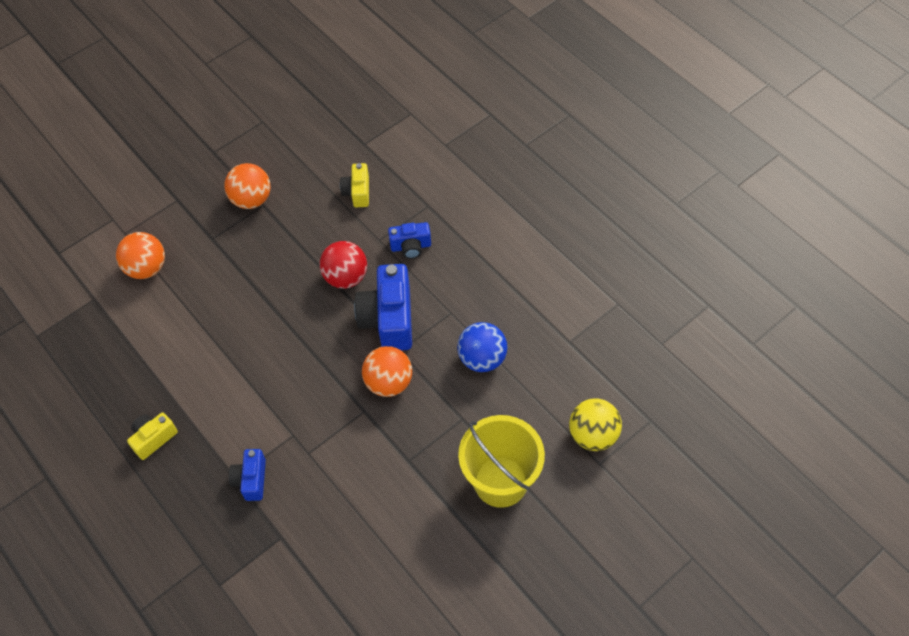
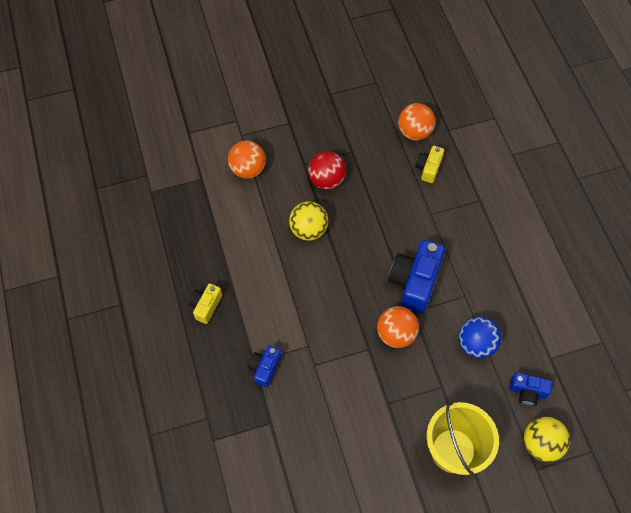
camera: 20 degrees right, 5 degrees up
(153, 438) = (206, 306): yellow camera -> yellow camera turned 45 degrees counterclockwise
(245, 308) = (308, 230): none -> yellow ball
(252, 199) = (345, 143): orange ball -> orange ball (414, 132)
(346, 277) = (394, 235): red ball -> red ball (326, 180)
(411, 246) = (453, 229): blue camera -> blue camera (527, 392)

